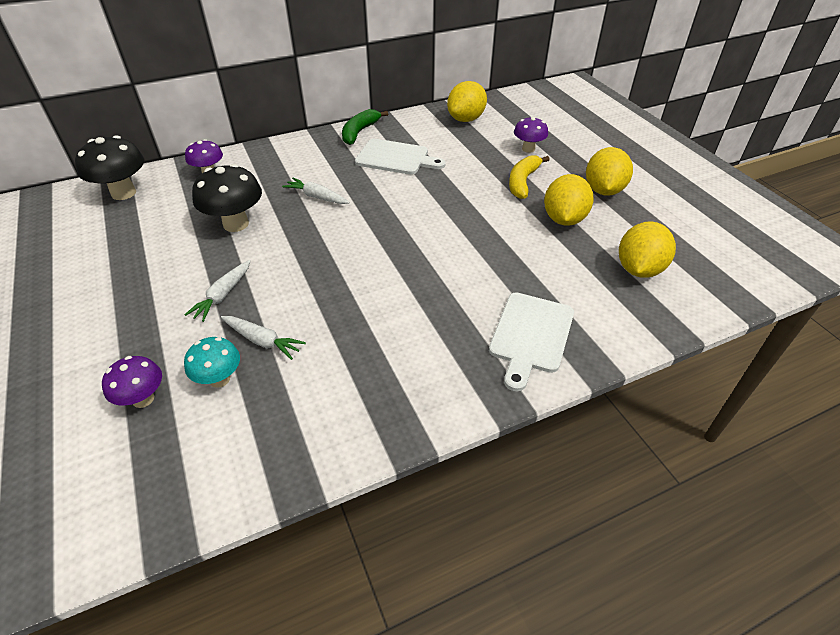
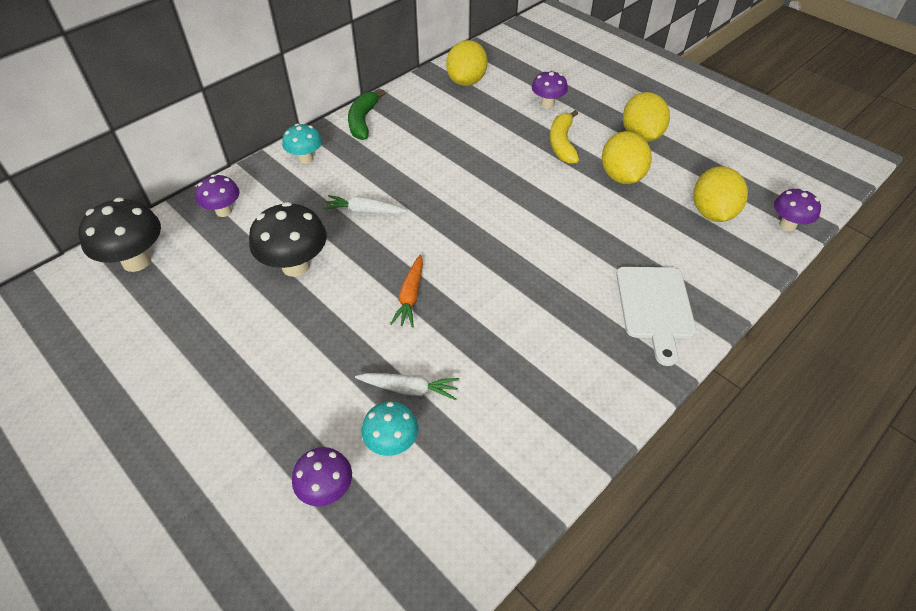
camera: 20 degrees left, 5 degrees up
(222, 295) = (336, 352): white carrot -> none
(296, 150) = (306, 159): none -> turquoise mushroom
(311, 269) = (410, 296): none -> orange carrot
(396, 158) = (420, 144): white cutting board -> none
(716, 298) = (787, 225): none -> purple mushroom

